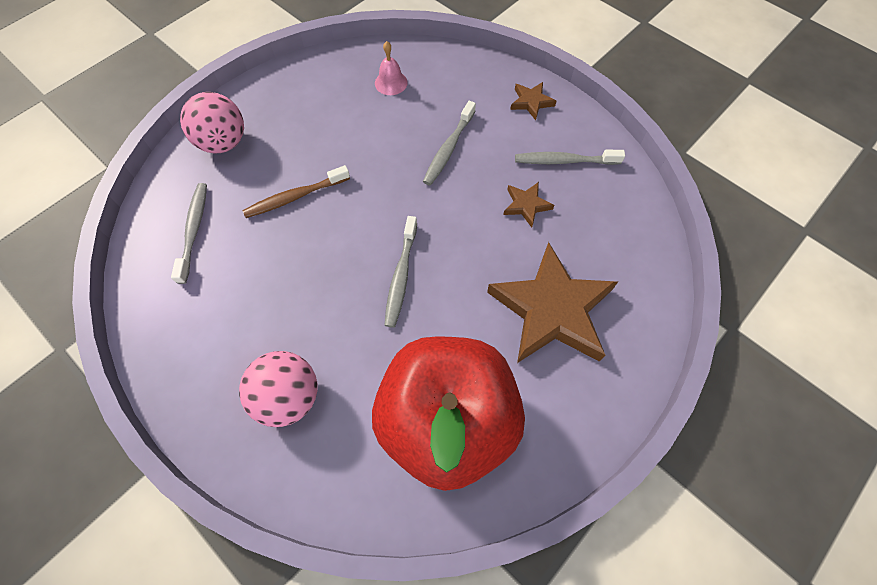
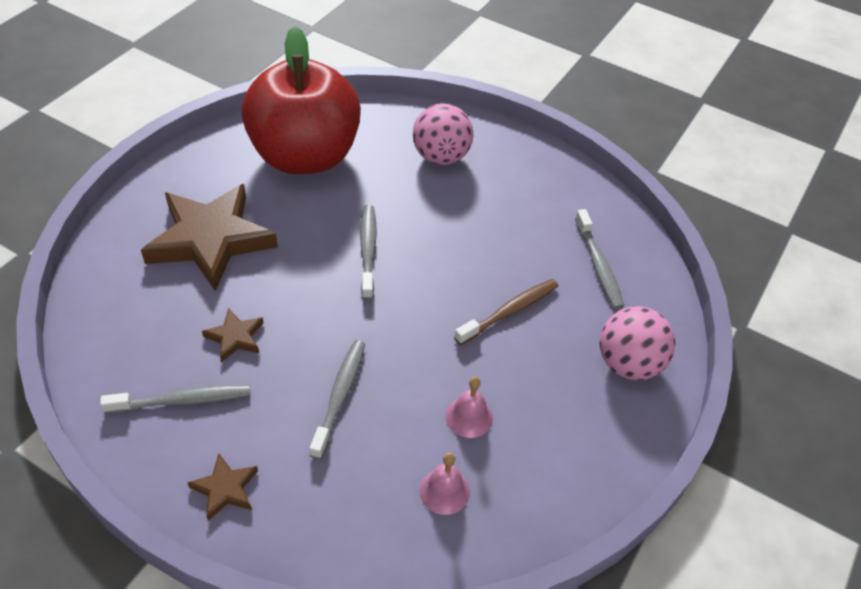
camera: 165 degrees right, 15 degrees down
(359, 123) = (469, 417): none -> pink bell

